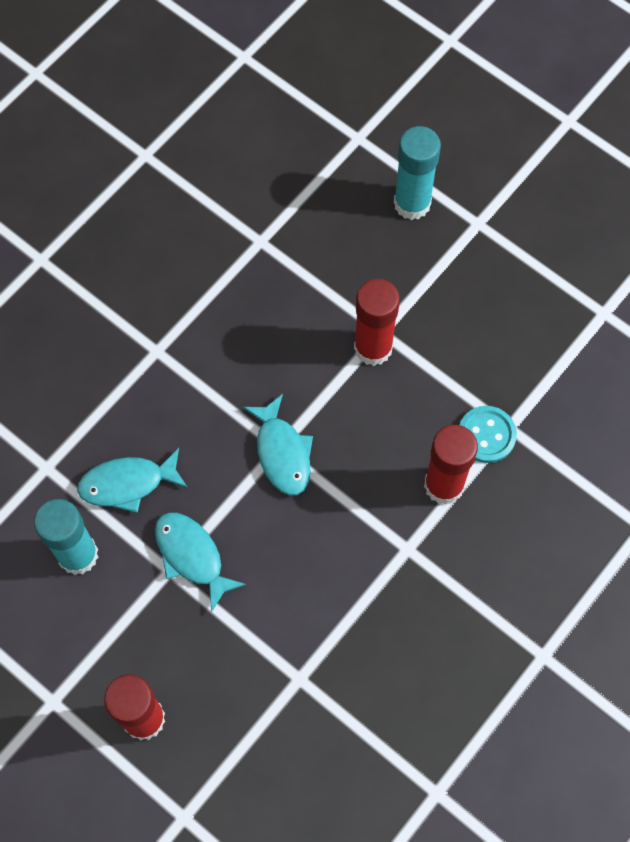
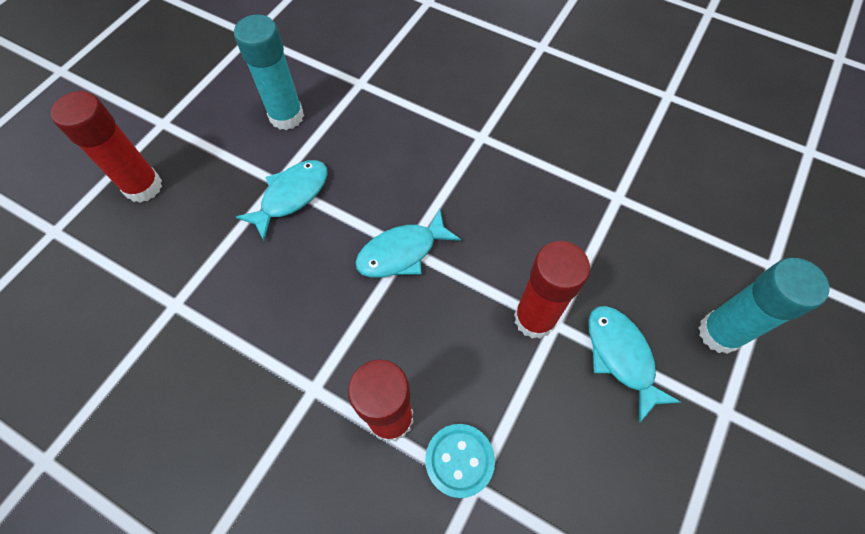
camera: 80 degrees right, 5 degrees down
(127, 484) = (353, 138): turquoise fish -> turquoise fish (621, 356)

